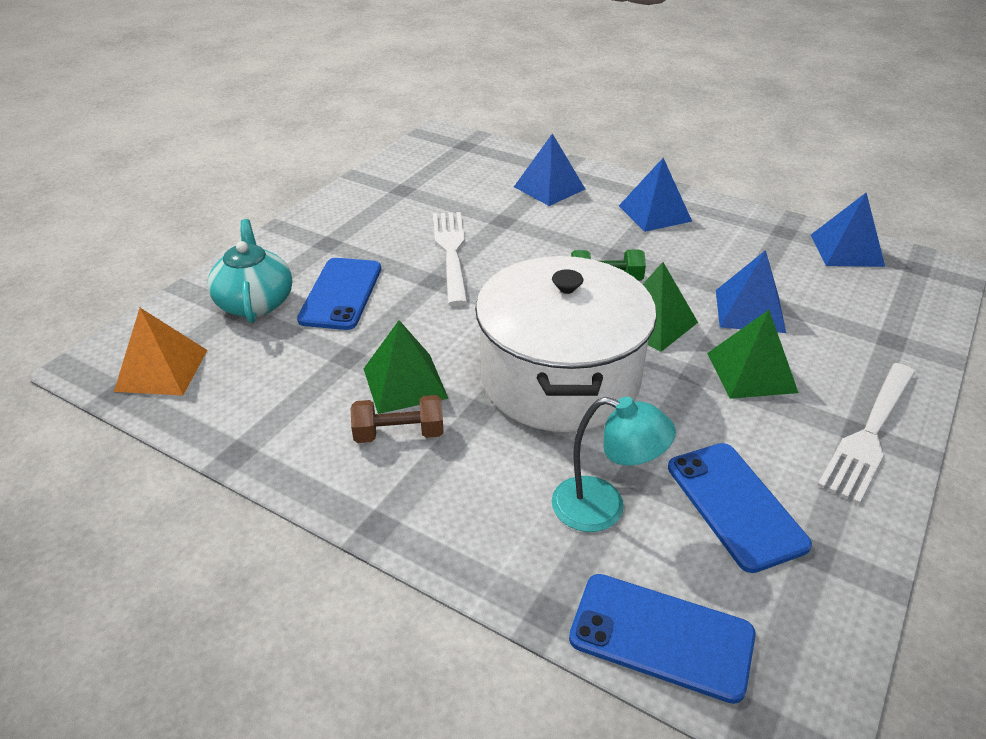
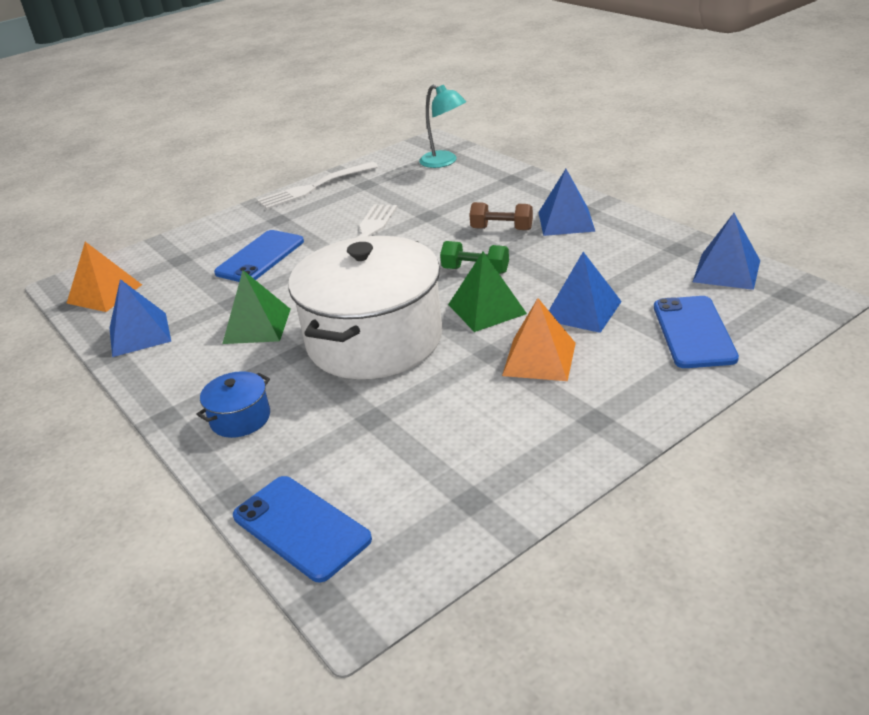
camera: 25 degrees right, 5 degrees down
(255, 302) = (196, 256): turquoise teapot -> none
(399, 434) = (226, 359): brown dumbbell -> brown dumbbell (502, 229)
(477, 509) = (240, 418): none -> blue pot
(549, 188) = (489, 192): blue pyramid -> blue pyramid (140, 334)
(603, 508) = (331, 435): turquoise lamp -> turquoise lamp (444, 162)
(735, 505) = (435, 453): blue phone -> blue phone (693, 332)
(751, 372) = (539, 359): green pyramid -> orange pyramid
(869, 432) = (604, 422): white fork -> white fork (315, 187)

